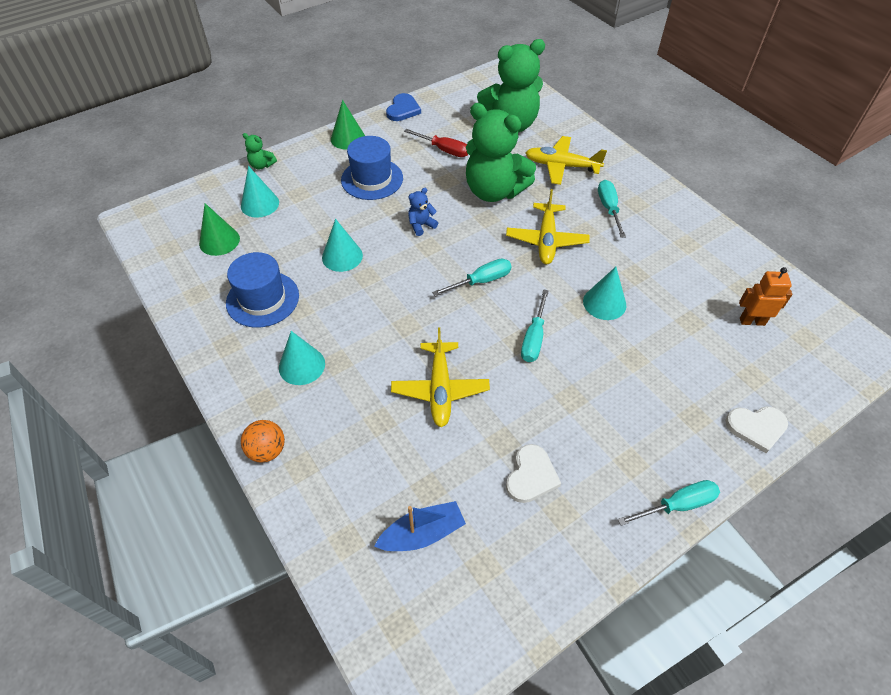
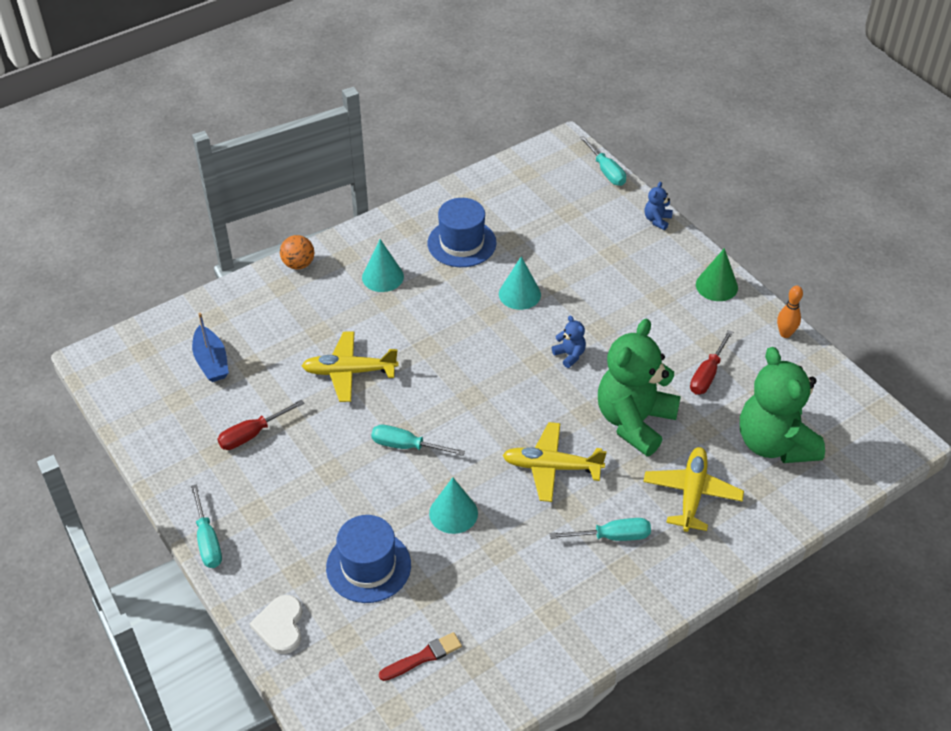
camera: 90 degrees right, 5 degrees down
(219, 241) = (538, 204): green cone -> none
(260, 204) = (594, 226): turquoise cone -> none
(262, 165) = (657, 220): green teddy bear -> blue teddy bear
(372, 179) = (644, 311): blue hat -> blue hat (368, 566)
(403, 109) = (785, 334): blue heart -> orange bowling pin
(481, 281) = (486, 405): turquoise screwdriver -> turquoise screwdriver (606, 171)
(531, 476) = (252, 434): white heart -> red screwdriver
(752, 321) = (423, 657): orange robot -> red brush

